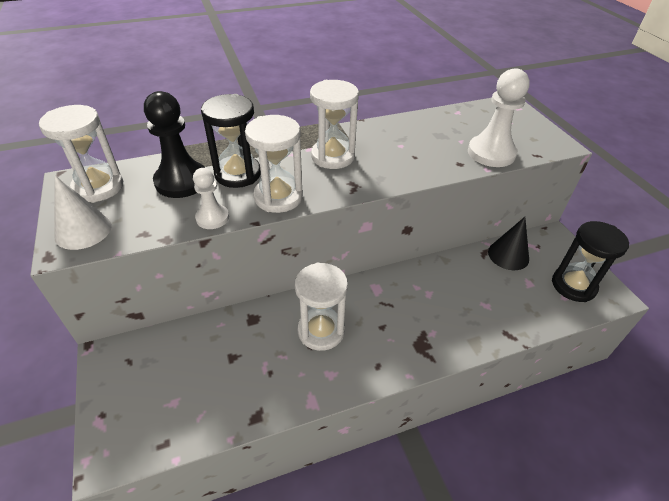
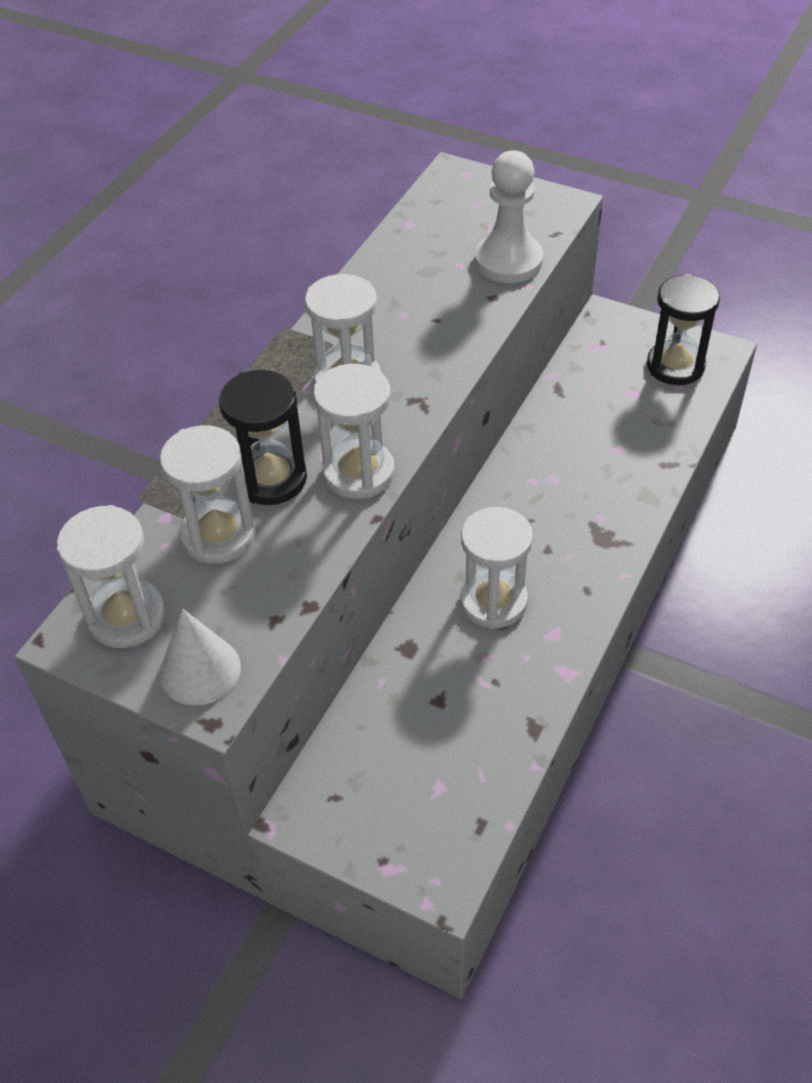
camera: 40 degrees left, 5 degrees up
(181, 181) = (218, 535): black pawn -> white hourglass
(212, 218) = (323, 547): white pawn -> none
(508, 255) = (584, 375): black cone -> none

